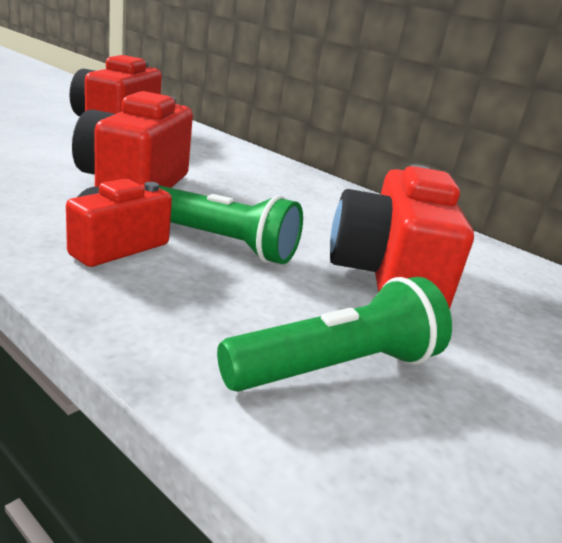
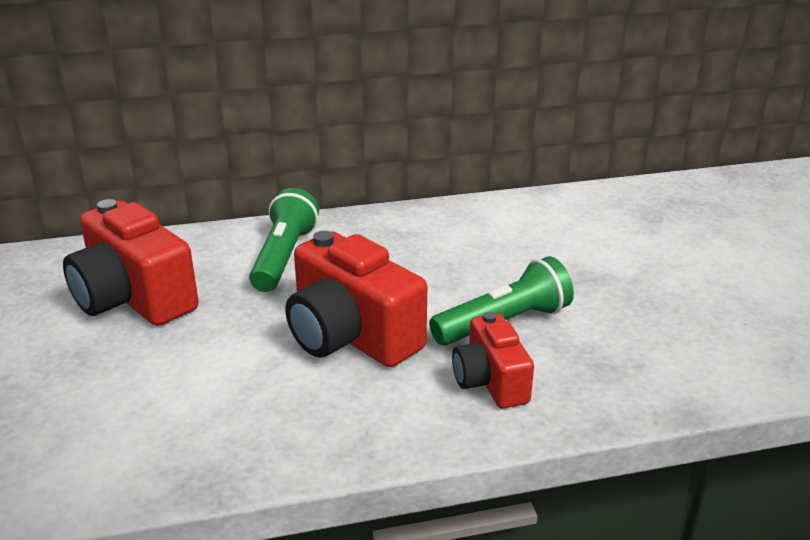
camera: 50 degrees left, 5 degrees up
(337, 367) = (695, 336): green flashlight -> green flashlight (284, 257)
(387, 277) = (588, 266): red camera -> none

